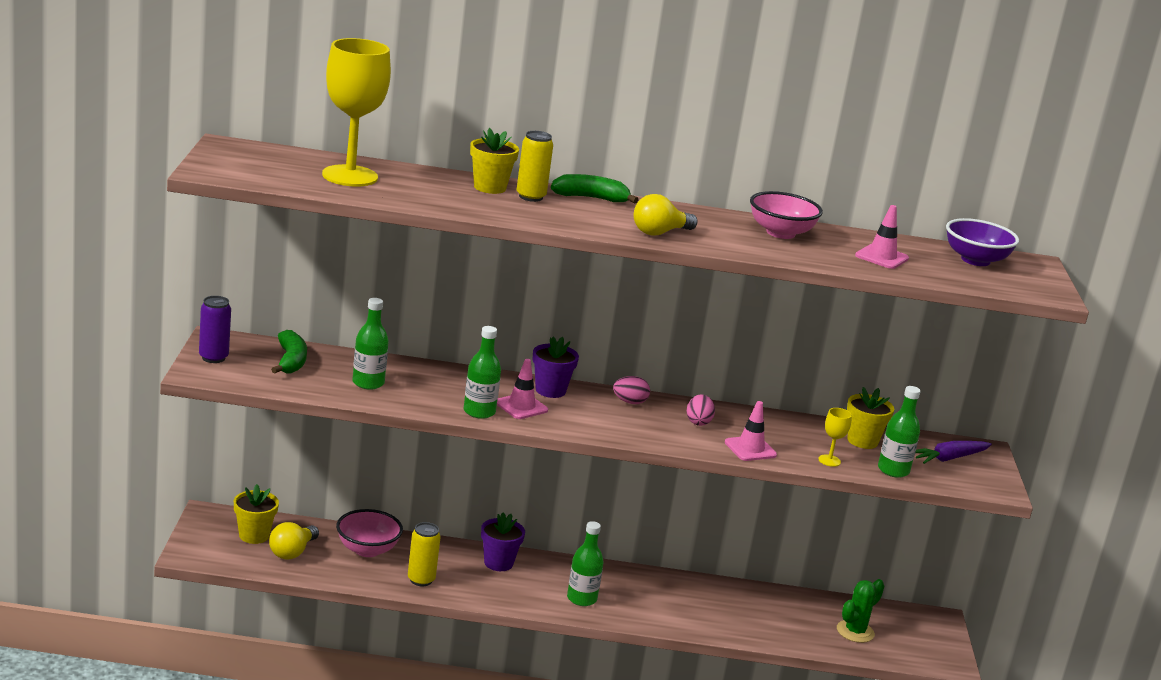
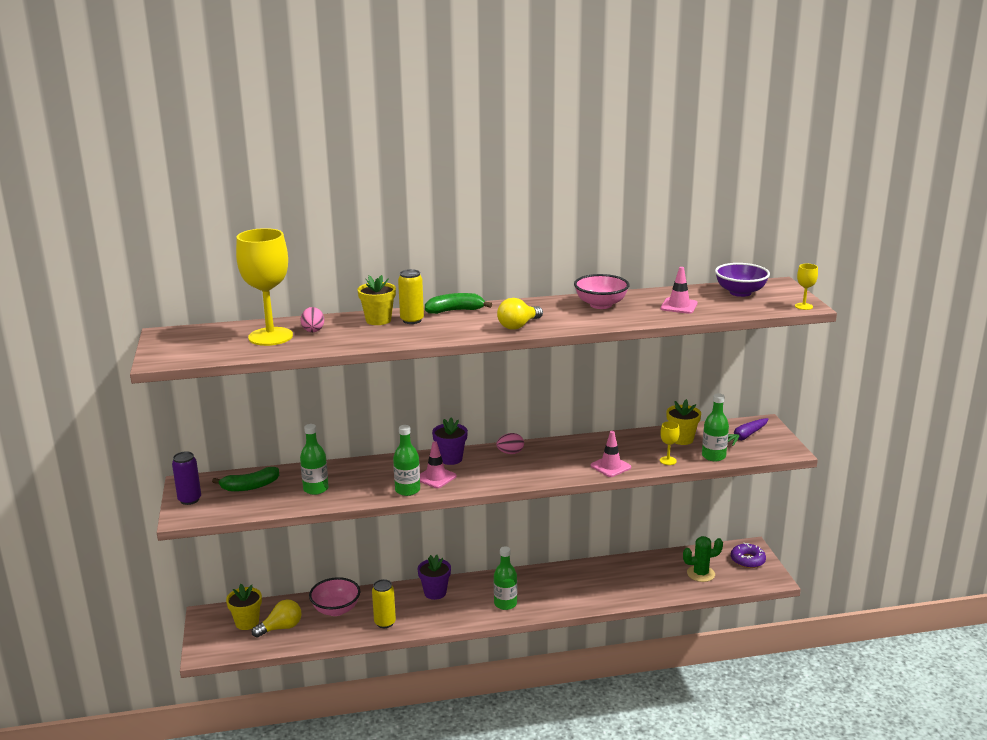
camera: 10 degrees left, 0 degrees up
(291, 361) = (250, 486): green banana -> green banana turned 90 degrees clockwise
(292, 552) = (281, 628): yellow light bulb -> yellow light bulb turned 135 degrees counterclockwise
(698, 422) = (565, 455): pink egg -> pink egg (313, 330)
(855, 631) = (700, 574): green cactus -> green cactus turned 45 degrees clockwise
(927, 632) = (747, 560): none -> purple donut
(1048, 295) = (803, 306): none -> yellow goblet

